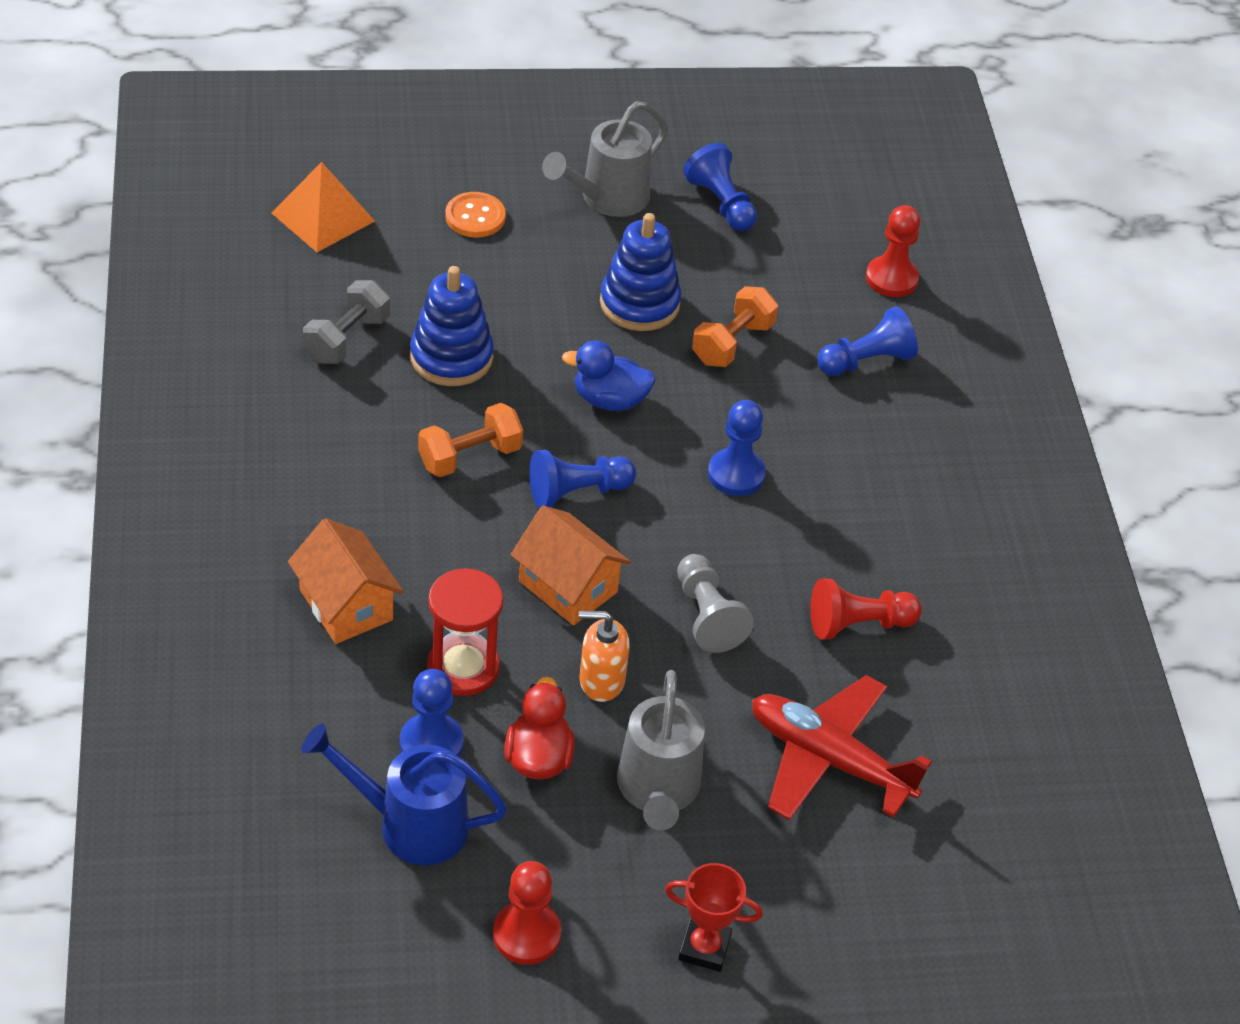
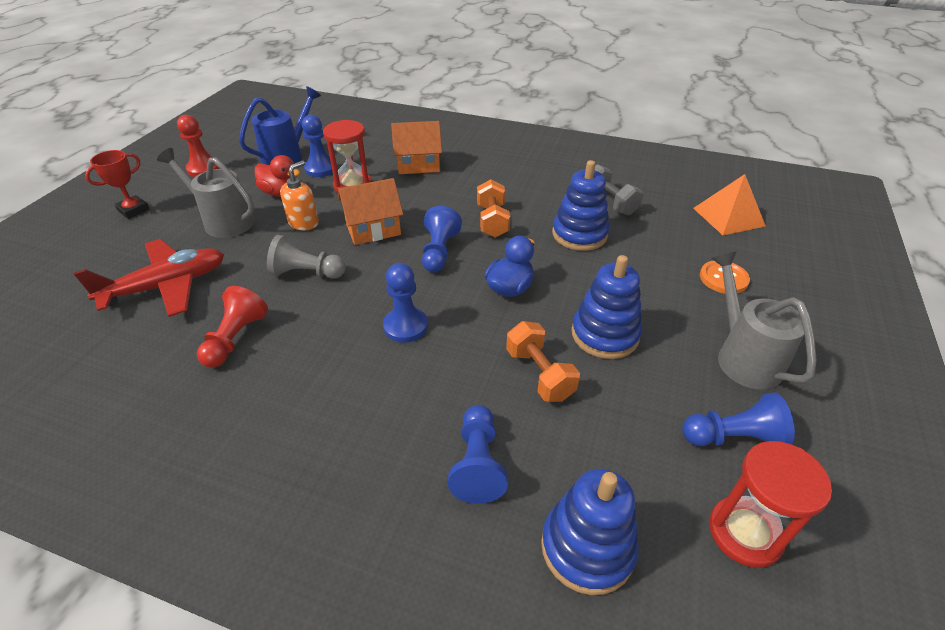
camera: 120 degrees right, 5 degrees down
(815, 195) = (744, 533): none -> red hourglass
(891, 278) = (587, 547): red pawn -> blue stacking toy

